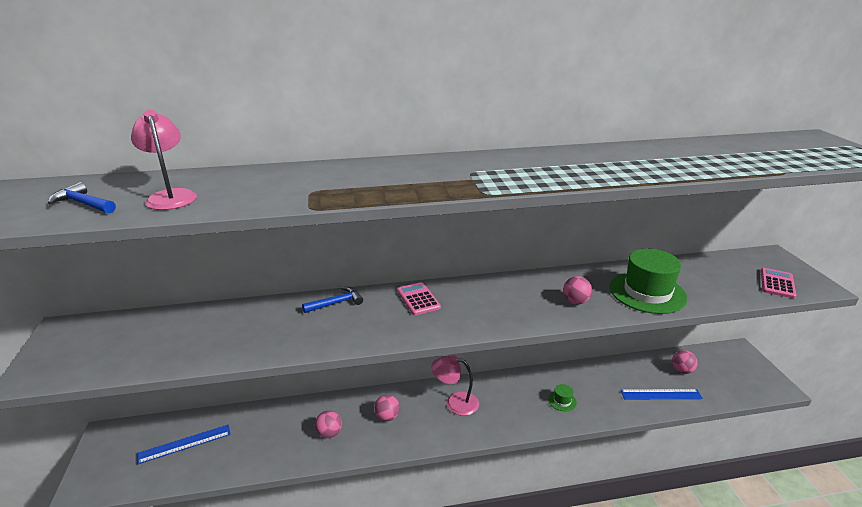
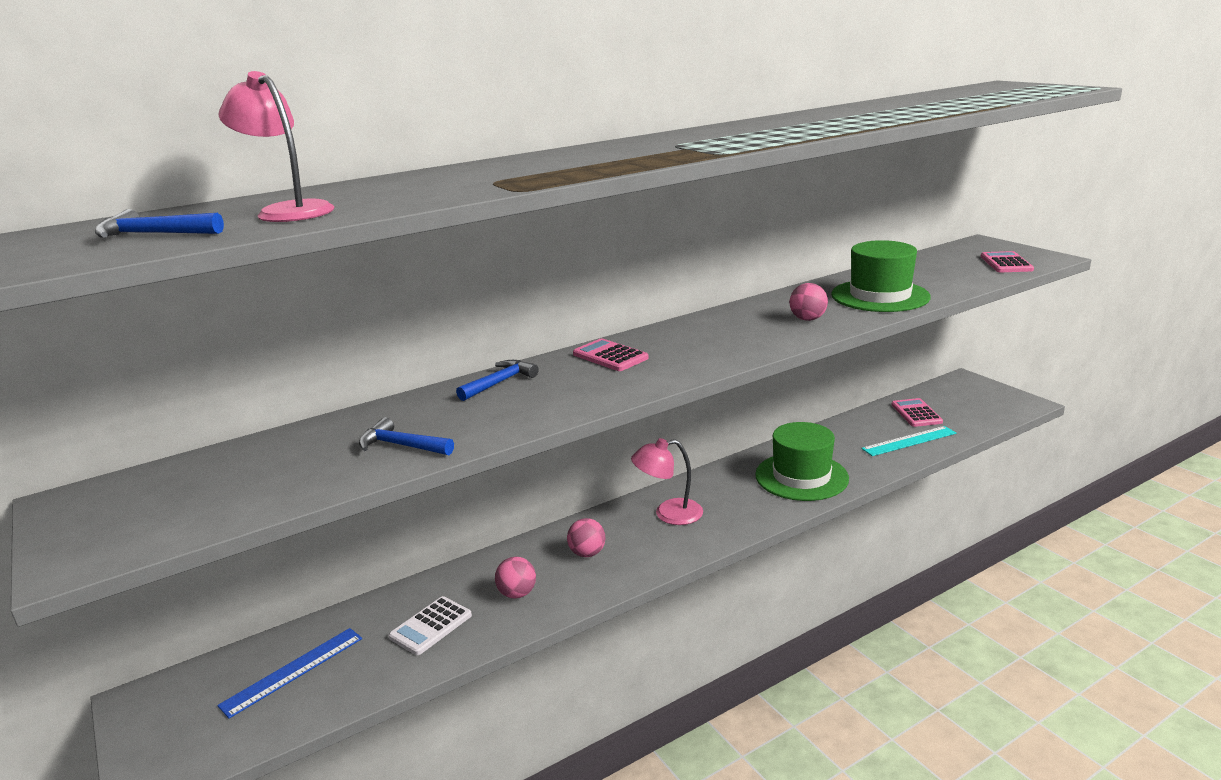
camera: 20 degrees left, 5 degrees down
(244, 341) = (401, 446): none -> blue hammer
(269, 439) = (431, 626): none -> white calculator
(562, 401) = (801, 477): green hat -> green hat, size x2.37
(661, 394) = (909, 441): blue ruler -> turquoise ruler
(682, 370) = (916, 413): pink ball -> pink calculator

